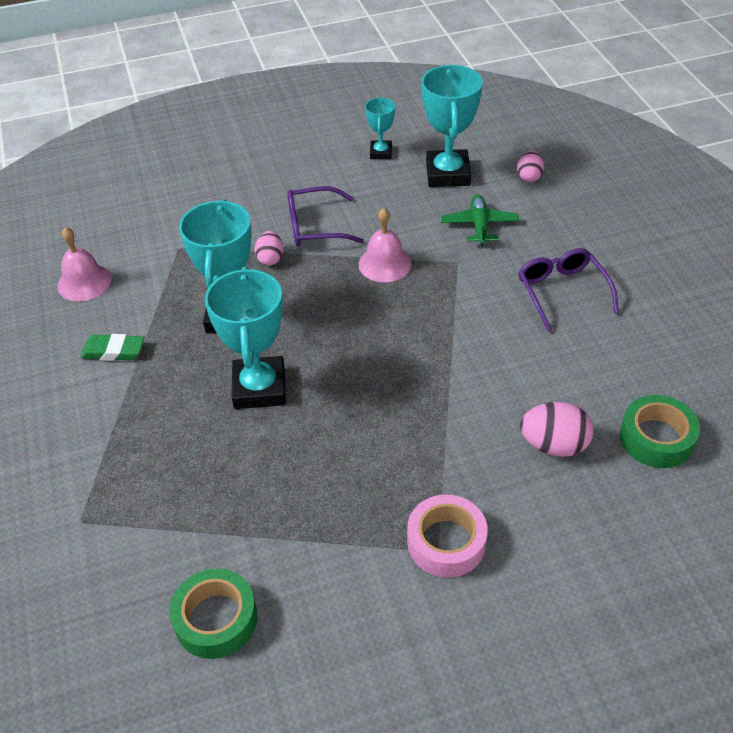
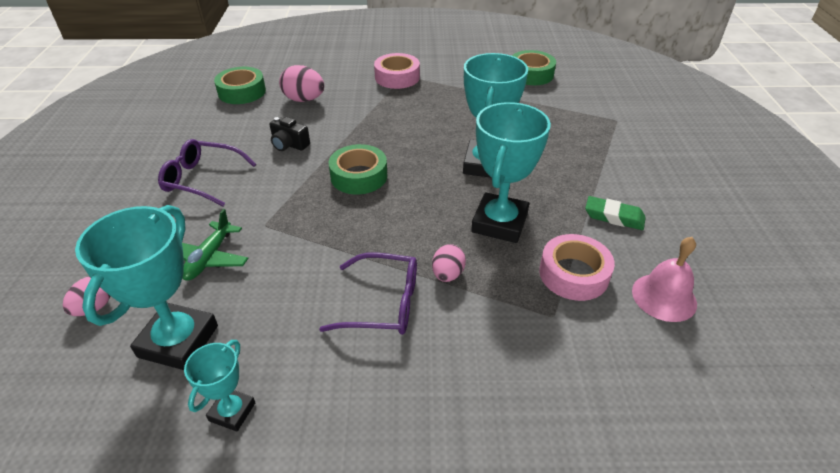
camera: 165 degrees left, 5 degrees down
(160, 283) = (573, 274): none -> pink tape
(384, 264) = (333, 240): pink bell -> none
(399, 335) = (359, 176): none -> green tape
(509, 359) = (289, 144): none -> black camera
(562, 292) = (202, 179): purple glasses -> purple glasses turned 105 degrees clockwise

